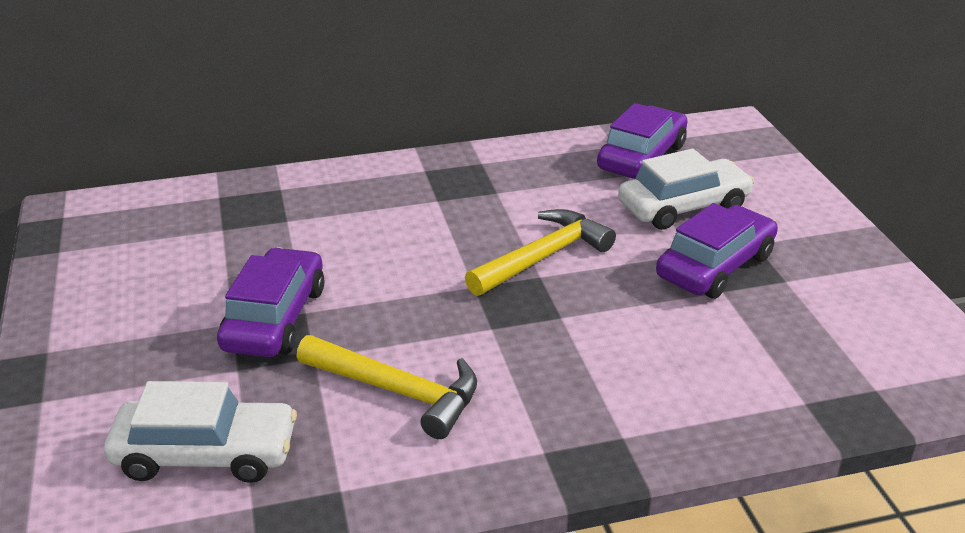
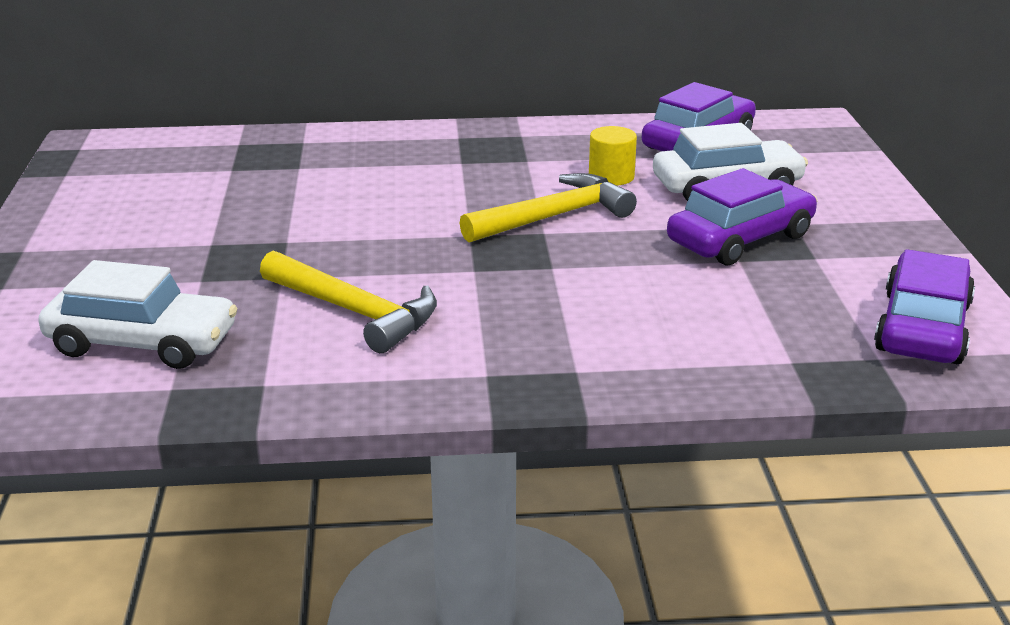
camera: 10 degrees right, 5 degrees down
(275, 318) = (255, 243): purple car -> purple car (922, 327)
(578, 204) = (611, 176): none -> yellow cylinder

